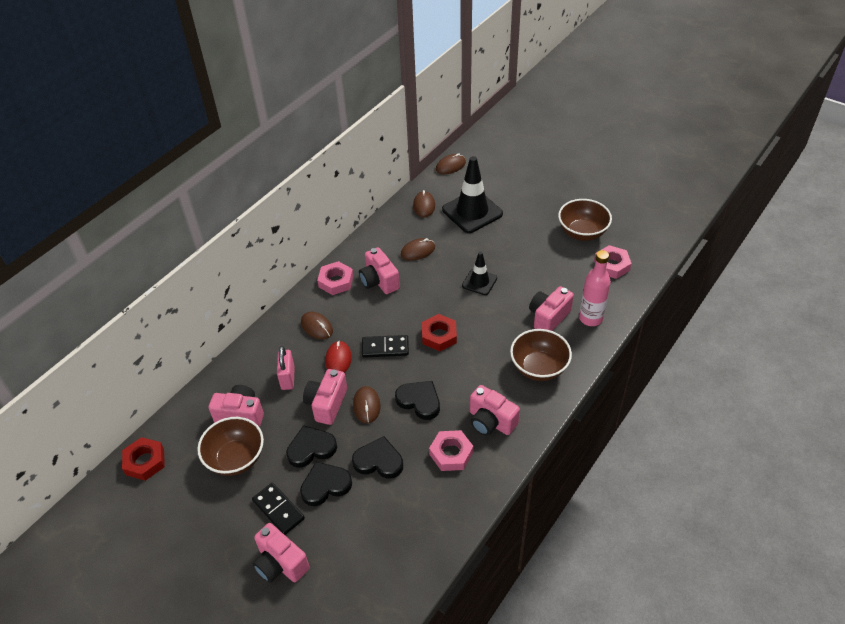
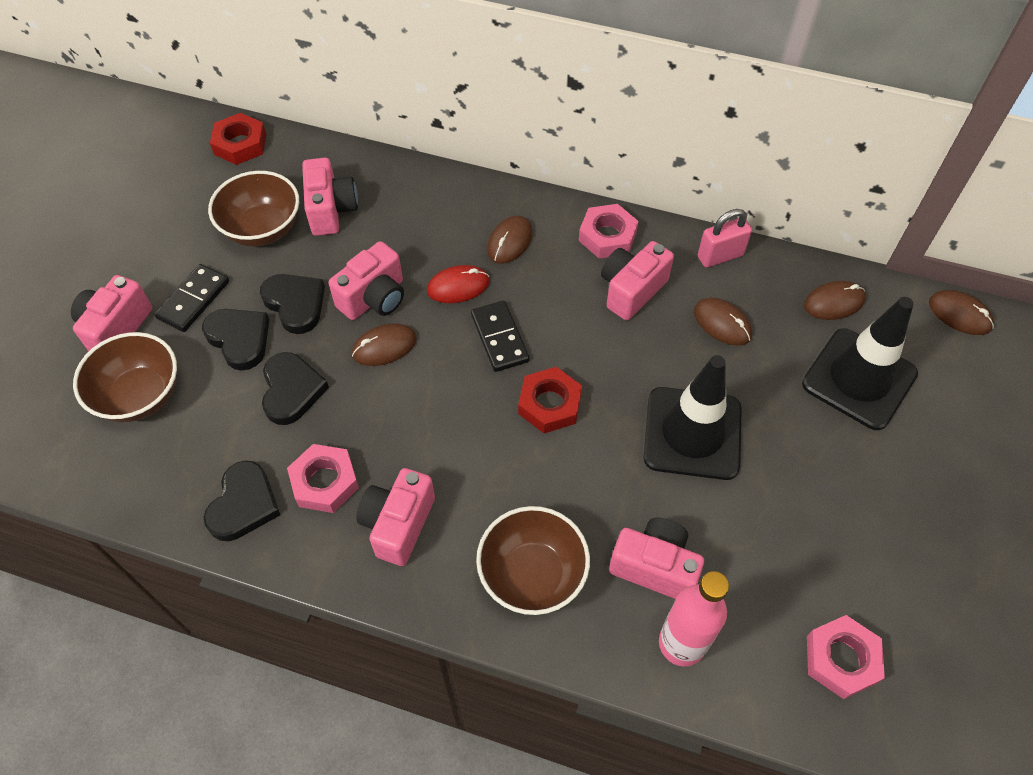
camera: 70 degrees right, 10 degrees up
(288, 378) = (406, 239): pink padlock -> pink padlock (720, 256)
(327, 404) = (374, 298): pink camera -> pink camera turned 135 degrees clockwise
(419, 401) = (411, 412): black heart -> black heart (244, 504)
(479, 282) = (692, 433): black traffic cone -> black traffic cone, size x1.77
(582, 232) = (905, 584): brown bowl -> brown bowl (140, 396)

